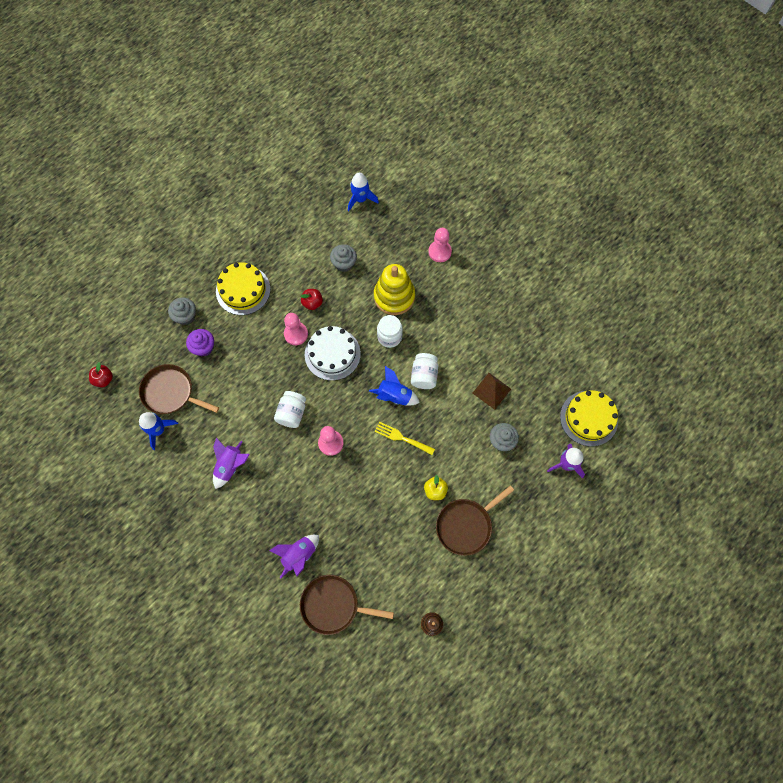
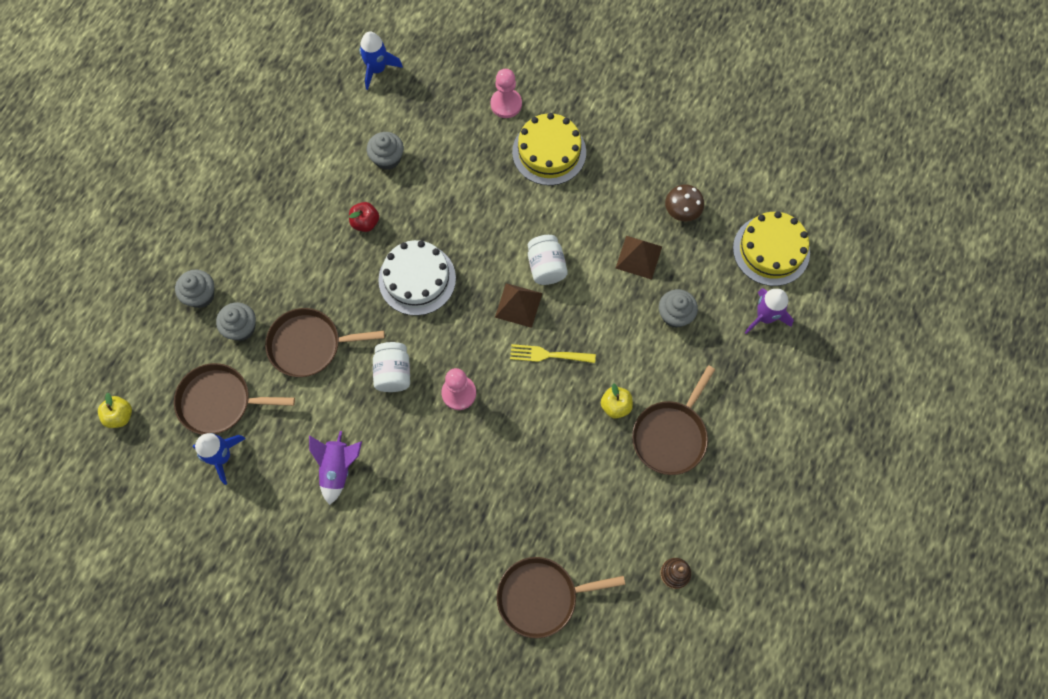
camera: 20 degrees left, 0 degrees up
(104, 379) = (120, 416): red apple -> yellow apple
(203, 347) = (241, 328): purple cupcake -> grey cupcake
(243, 290) = (266, 236): yellow cake -> yellow cake (549, 152)
(243, 374) = (309, 345): none -> brown pan
(296, 334) = (359, 269): pink pawn -> none
(299, 555) = (473, 550): purple rocket -> none
(389, 337) = (483, 232): white jar -> none
(394, 296) = (469, 179): yellow stacking toy -> none
(394, 396) = (518, 305): blue rocket -> brown pyramid
(535, 368) = (682, 211): none -> brown mushroom

